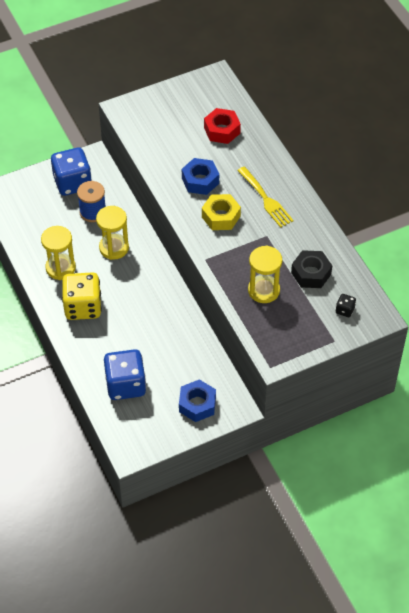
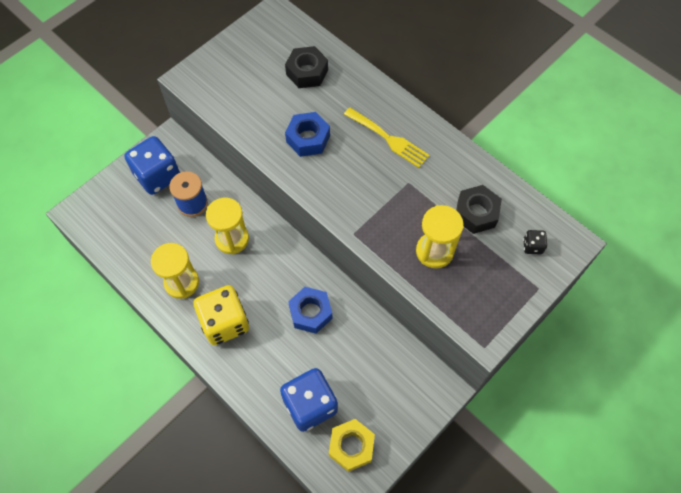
camera: 20 degrees left, 10 degrees up
(197, 404) = (398, 401): blue nut -> blue nut (310, 312)
(221, 216) = (348, 175): yellow nut -> yellow nut (351, 446)
(222, 130) = (307, 72): red nut -> black nut

